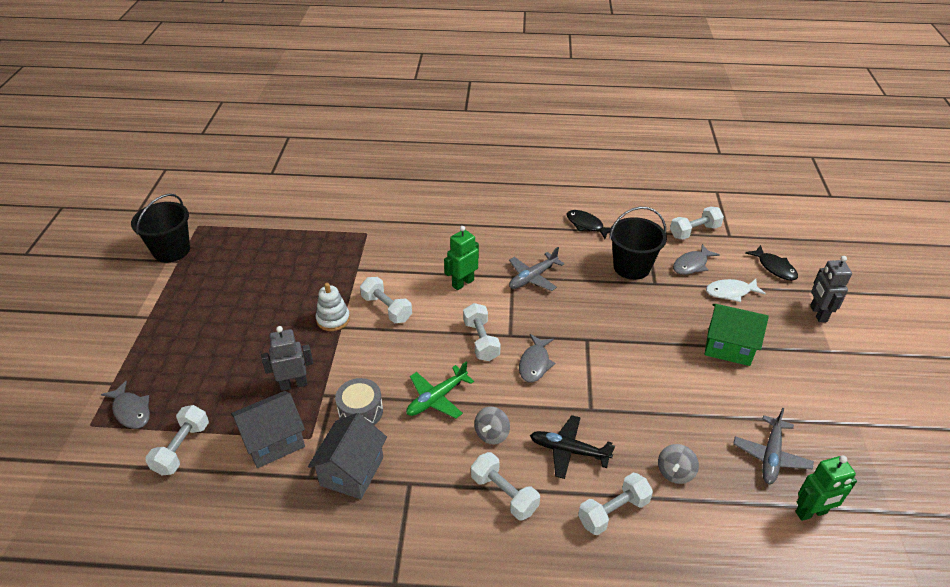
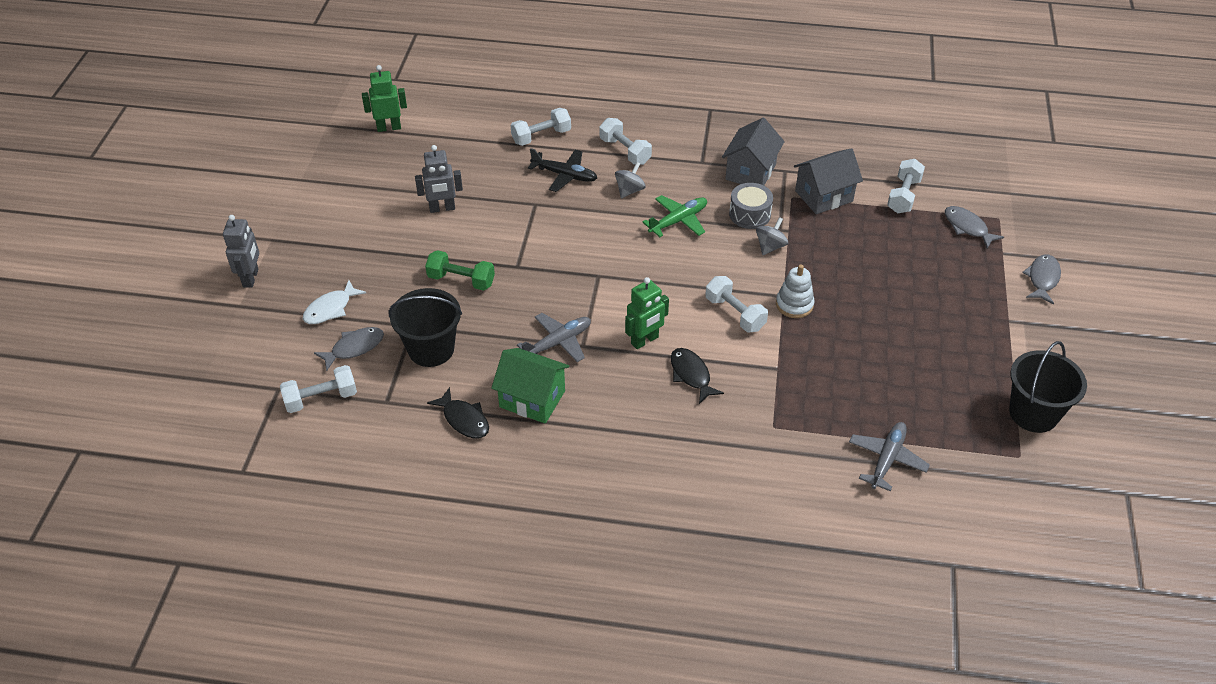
camera: 175 degrees left, 5 degrees up
(293, 384) = (819, 241): grey robot -> grey robot (442, 208)
(481, 340) = (630, 271): white dumbbell -> none
(535, 363) = (578, 245): grey fish -> grey fish (1042, 279)
(632, 323) = (461, 280): none -> green dumbbell
(675, 472) = (481, 156): grey spinning top -> grey spinning top (770, 246)
(728, 347) = (372, 250): green house -> green house (532, 399)
(730, 292) = (330, 309): white fish -> white fish turned 135 degrees clockwise
(771, 456) = (394, 162): grey plane -> grey plane (886, 459)
(774, 268) = (255, 337): black fish -> black fish (691, 375)

